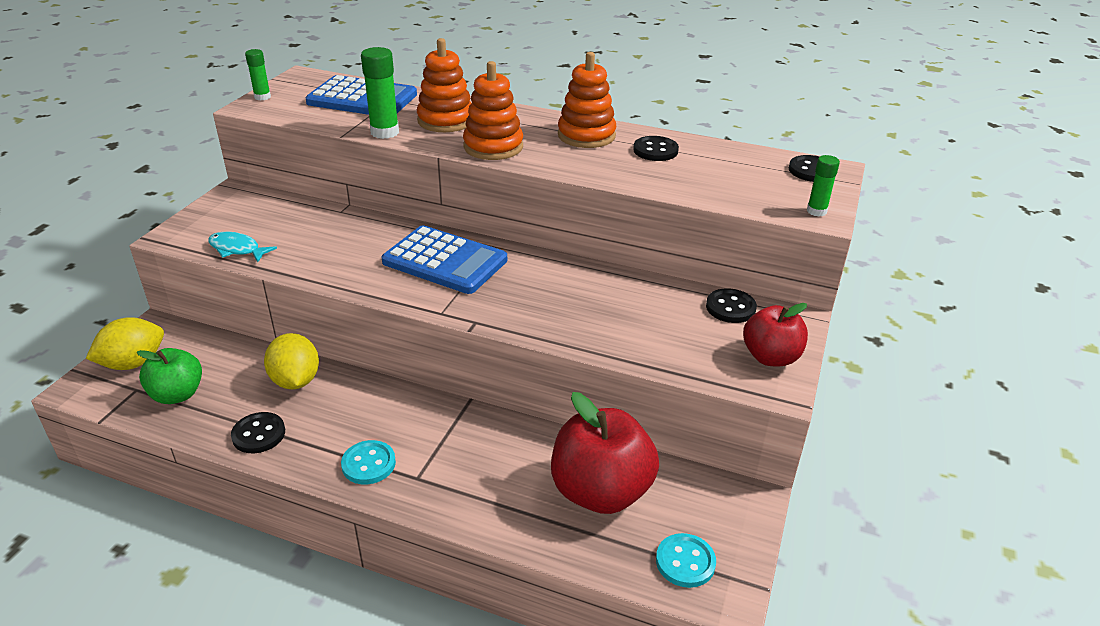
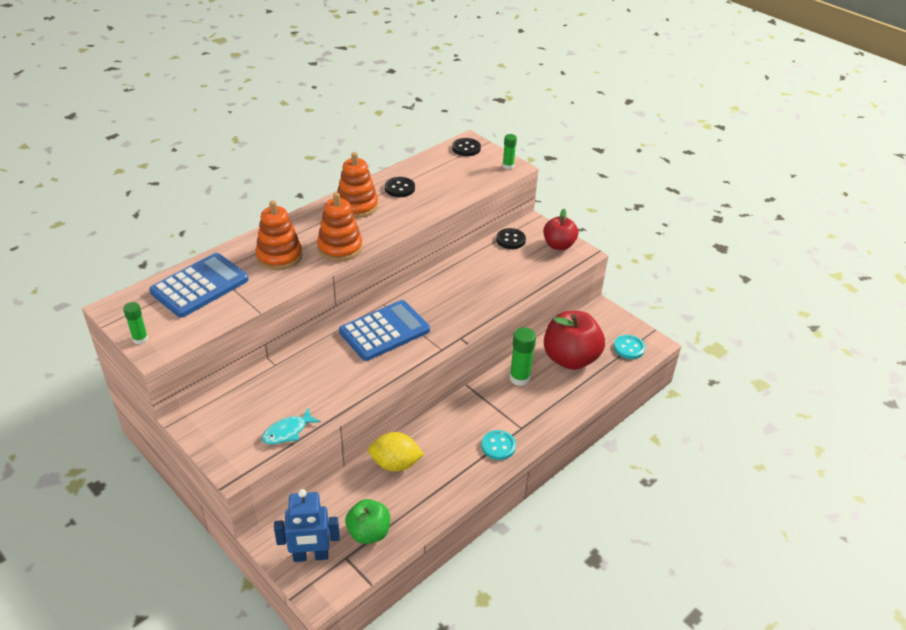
camera: 65 degrees left, 5 degrees up
(133, 363) = (310, 556): yellow lemon -> blue robot
(259, 434) = (440, 494): black button -> none
(385, 132) = (273, 289): green glue stick -> green glue stick (519, 378)

